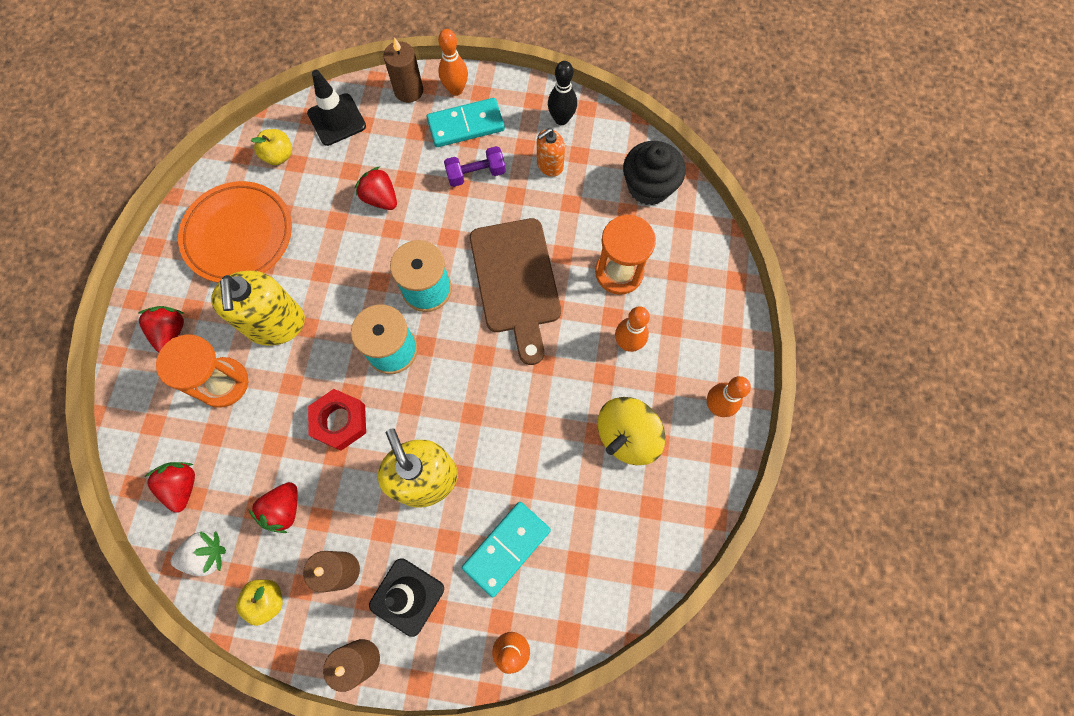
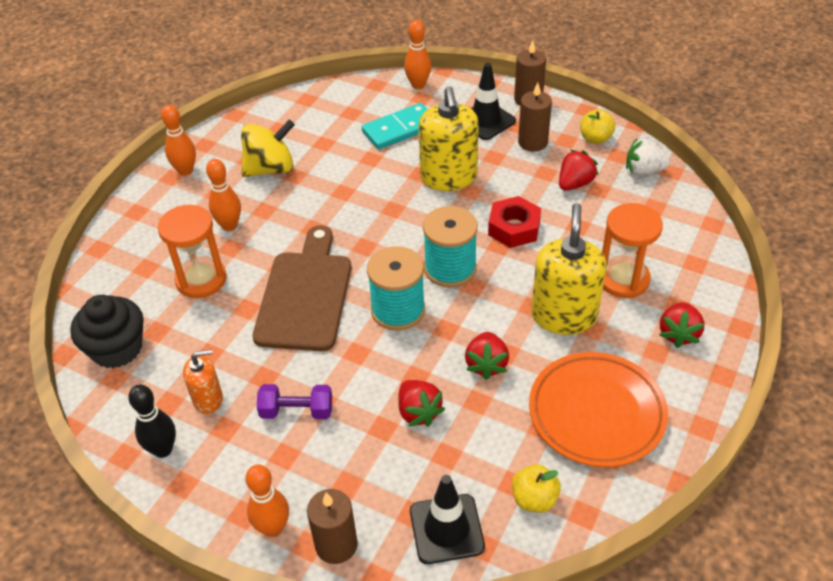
camera: 160 degrees left, 25 degrees down
(182, 486) = (665, 215): red strawberry -> red strawberry (486, 364)
(466, 125) = (282, 474): turquoise domino -> none

